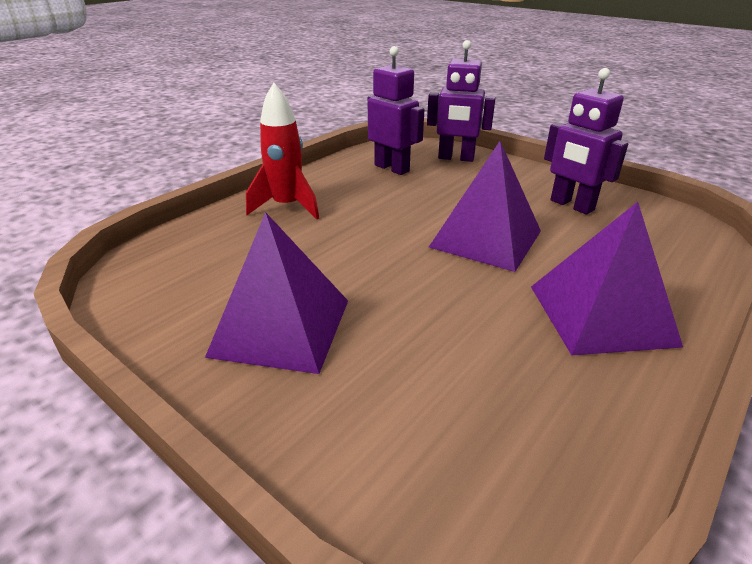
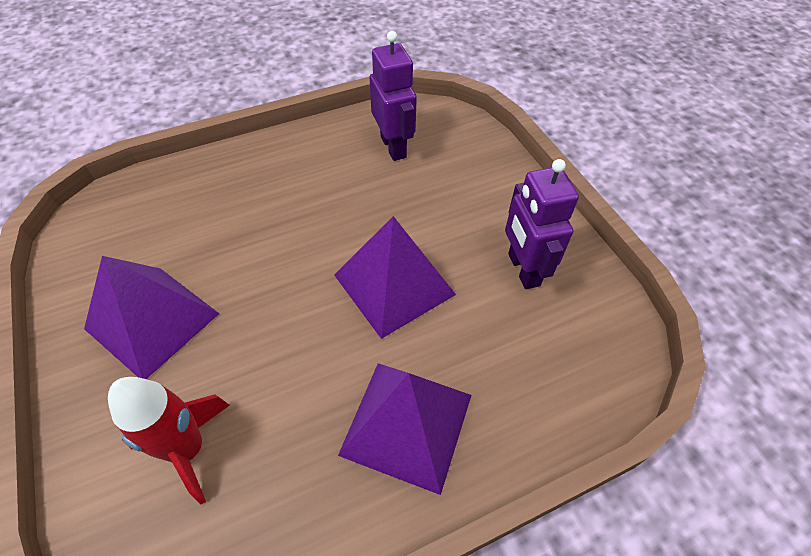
camera: 25 degrees right, 20 degrees up
(287, 207) = (258, 173): red rocket -> red rocket (188, 449)
(456, 158) = (471, 151): purple robot -> none

